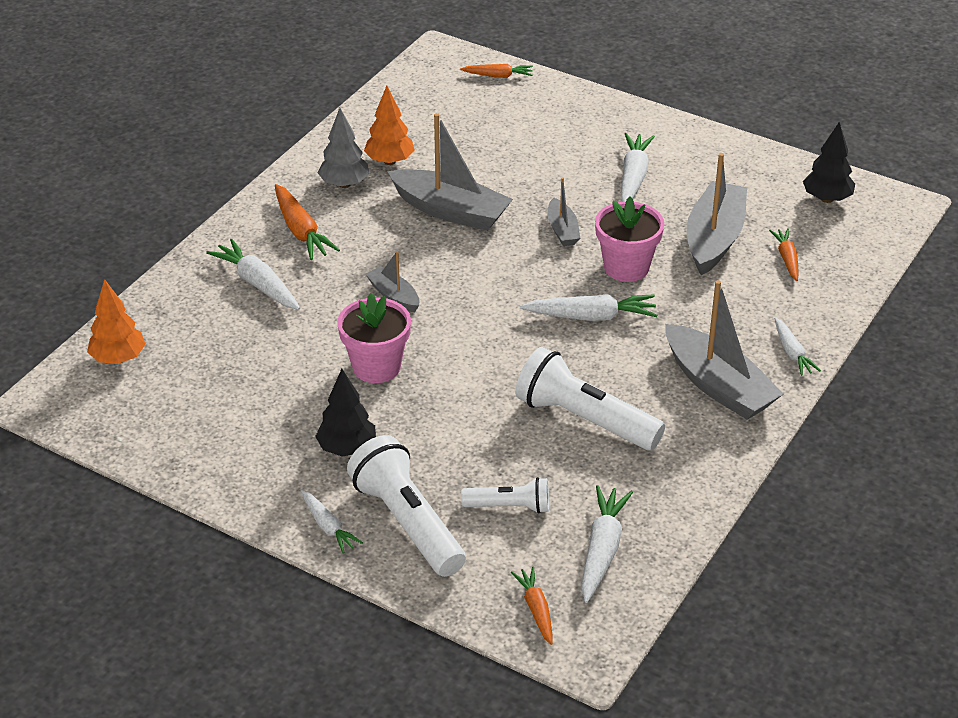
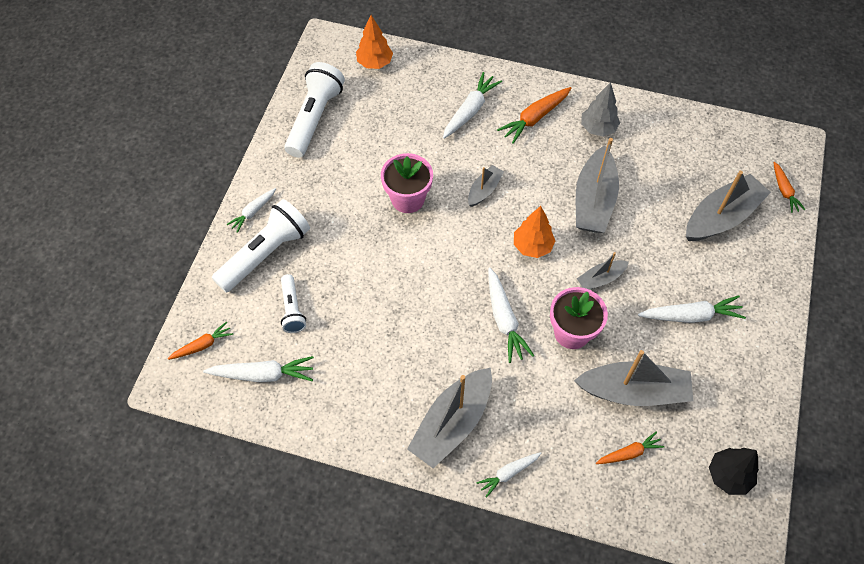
camera: 75 degrees right, 20 degrees up
(347, 448) = (325, 203): black tree -> none
(389, 161) = (637, 148): orange tree -> orange tree (532, 246)
(514, 125) = (721, 217): none -> grey boat
(584, 419) = (390, 337): white flashlight -> white flashlight (314, 118)

